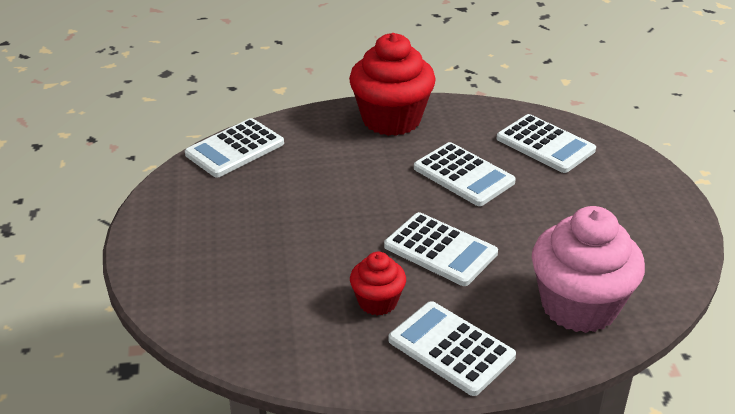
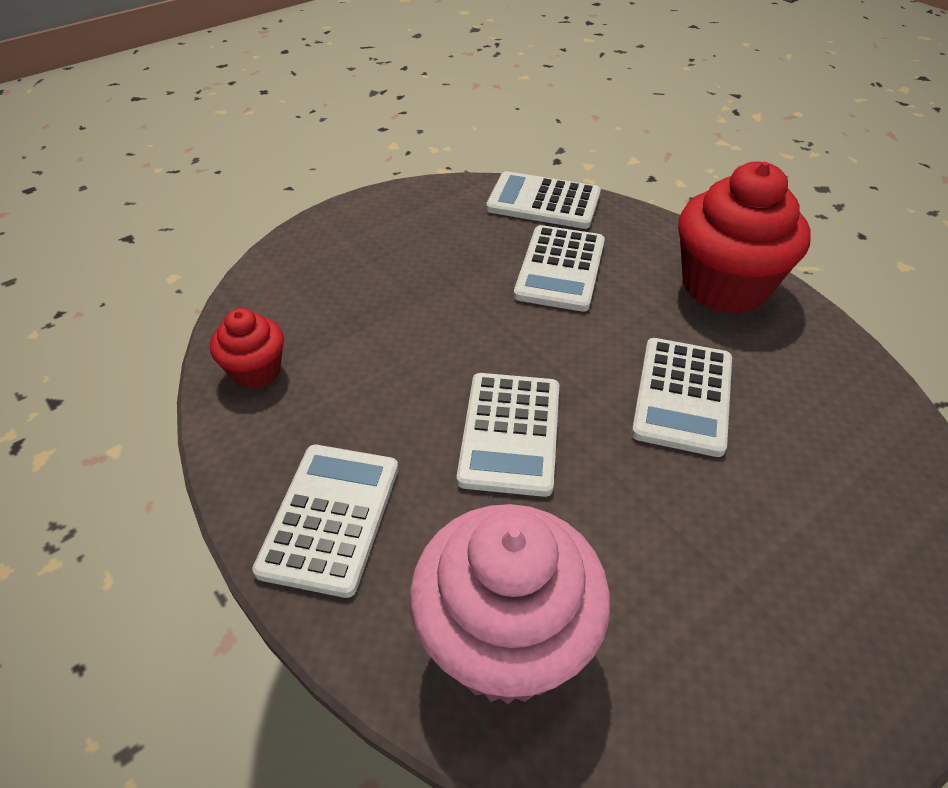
camera: 60 degrees right, 10 degrees up
(377, 302) = (373, 414): red cupcake -> red cupcake (256, 371)
(545, 145) = (848, 458): white calculator -> white calculator (560, 269)

